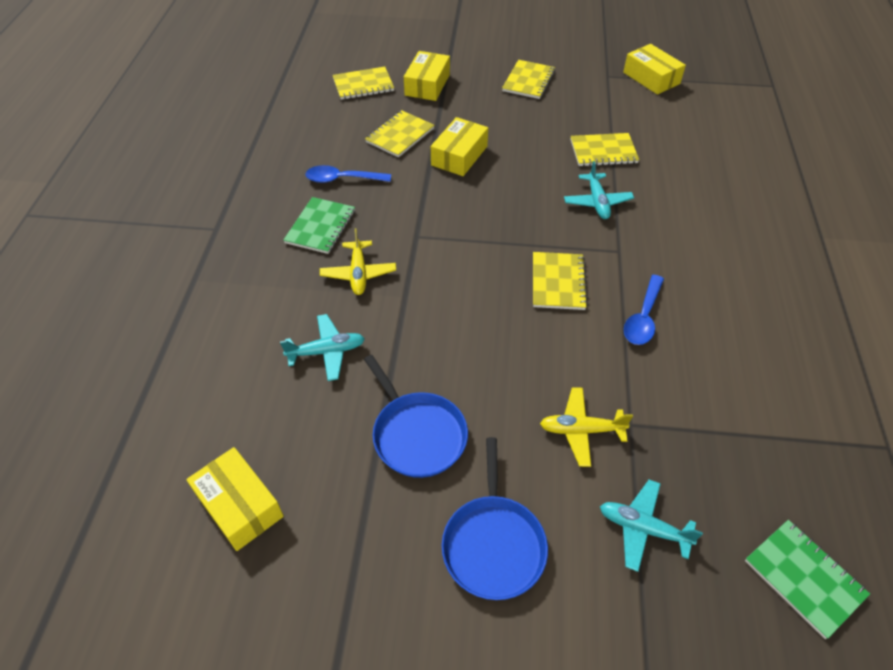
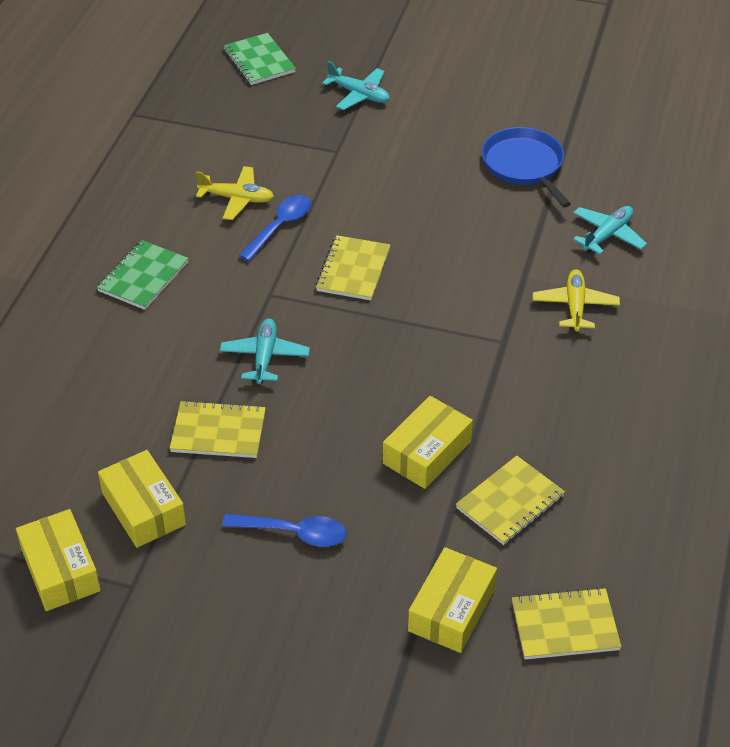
camera: 170 degrees left, 5 degrees down
(239, 505) = (672, 140): yellow box -> yellow box (143, 509)
(320, 227) = (623, 368): green notebook -> green notebook (143, 277)
(326, 352) = (607, 235): turquoise plane -> turquoise plane turned 135 degrees clockwise
(342, 179) = (597, 435): blue spoon -> blue spoon (294, 533)
(493, 544) = (474, 99): blue pan -> none
(528, 81) = (273, 593): yellow notebook -> none
(581, 430) = (381, 152): yellow plane -> yellow plane (237, 199)

